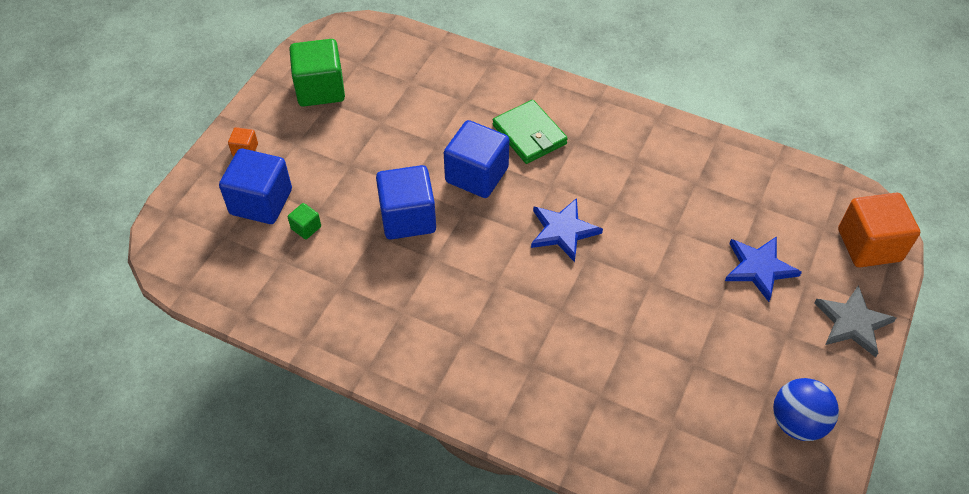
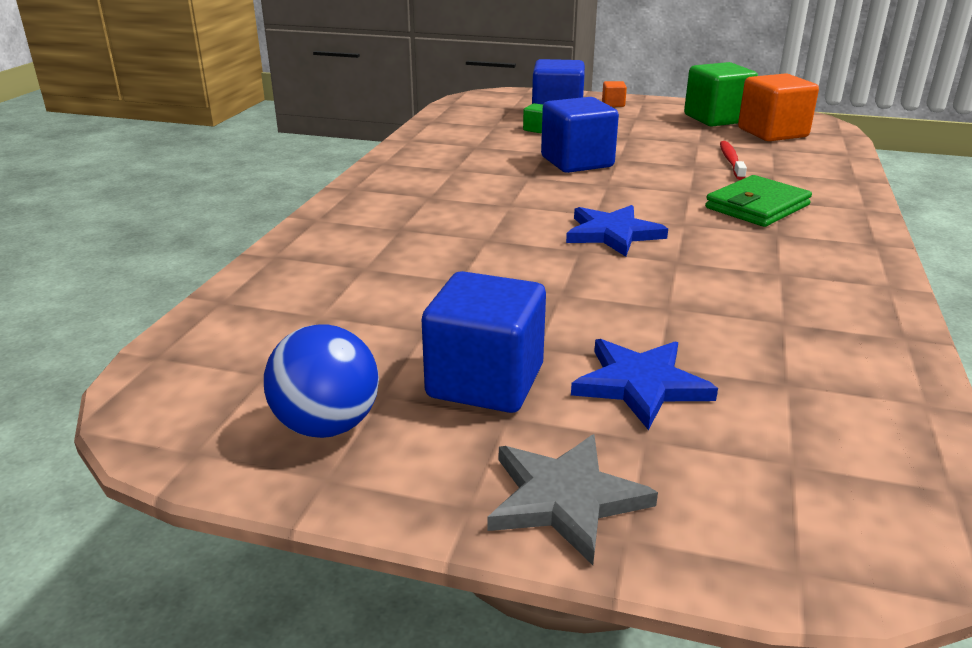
camera: 80 degrees right, 25 degrees down
(433, 117) = (731, 161): none -> red toothbrush
(476, 175) = (664, 185): blue cube -> blue cube (485, 381)
(869, 245) = (796, 531): orange cube -> orange cube (772, 133)

